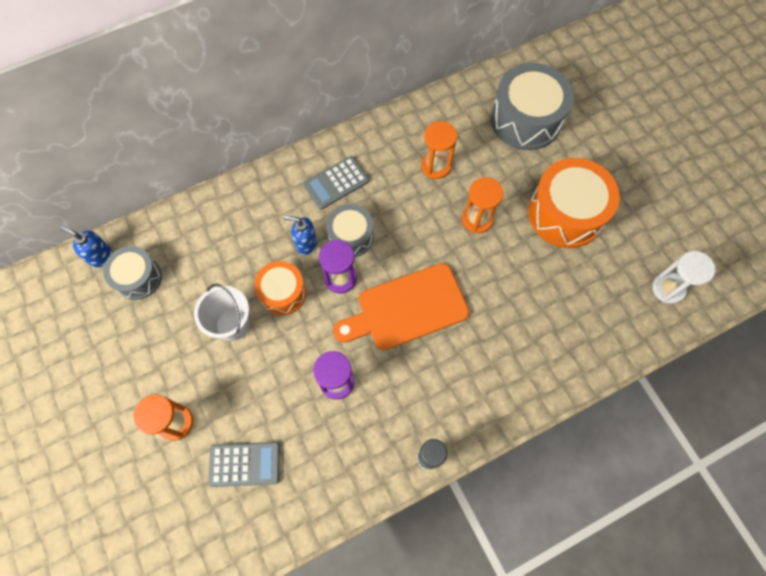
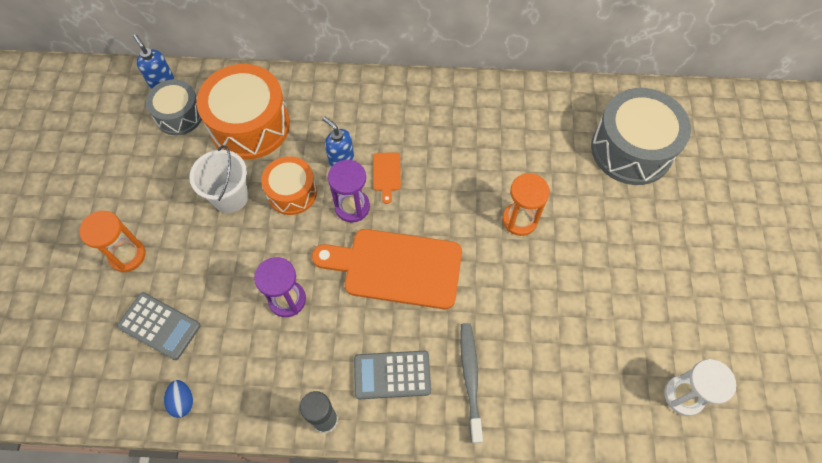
camera: 30 degrees right, 5 degrees down
(306, 512) = (183, 401): none -> blue egg
(336, 183) = (404, 119): grey calculator -> grey calculator (392, 375)
(351, 236) = (386, 174): grey drum -> orange cutting board
(436, 166) = (510, 150): orange hourglass -> none
(516, 363) = (470, 379): none -> grey toothbrush
(565, 213) = (616, 261): orange drum -> orange drum (250, 125)

